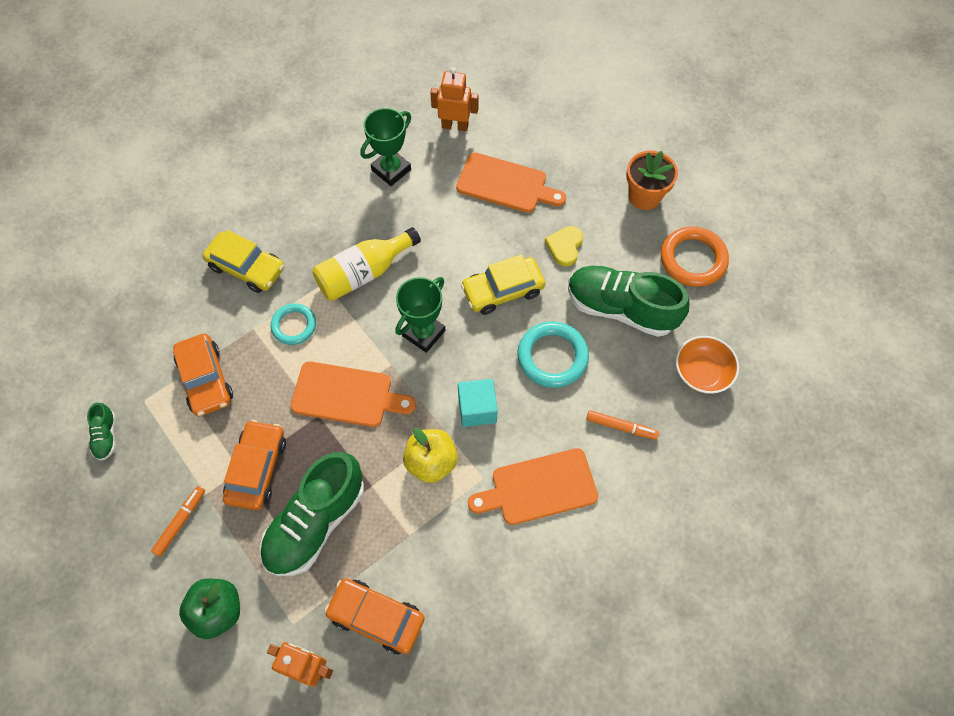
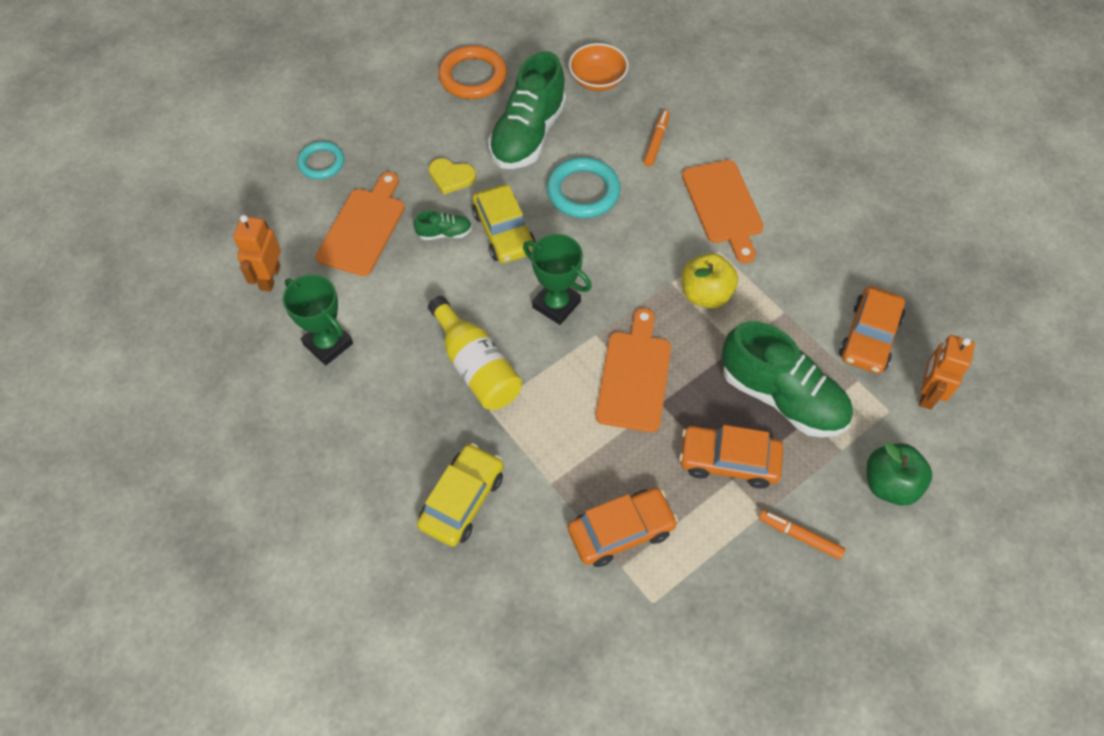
camera: 90 degrees left, 5 degrees down
(106, 436) = (703, 642): green shoe -> green shoe (444, 233)
(294, 325) = (546, 437): turquoise ring -> turquoise ring (321, 163)
(477, 409) = (644, 255): turquoise cube -> none
(644, 196) = (393, 108): orange flower pot -> none

